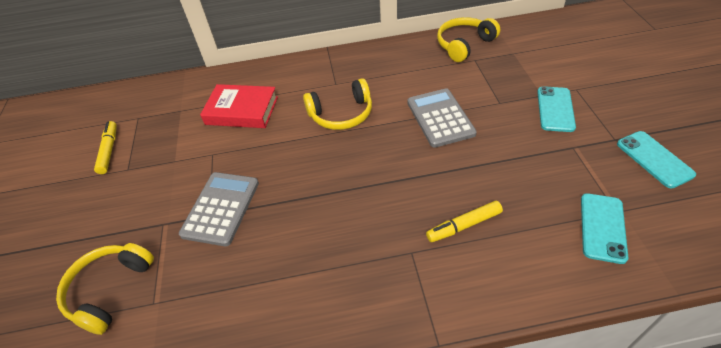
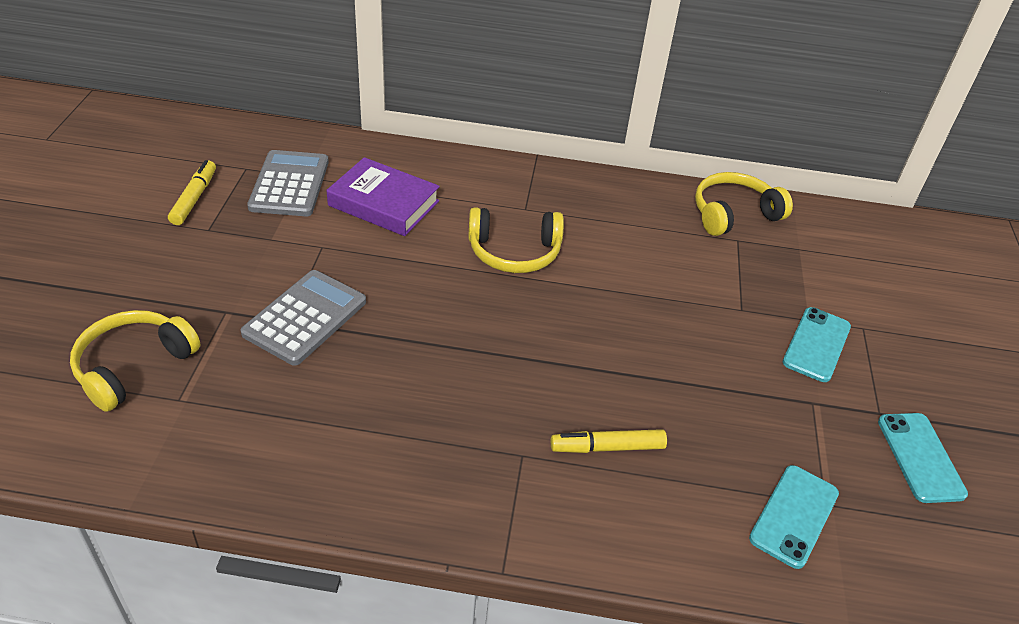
camera: 10 degrees right, 5 degrees down
(242, 111) = (384, 203): red book -> purple book
(440, 118) = (647, 302): grey calculator -> grey calculator (289, 184)

